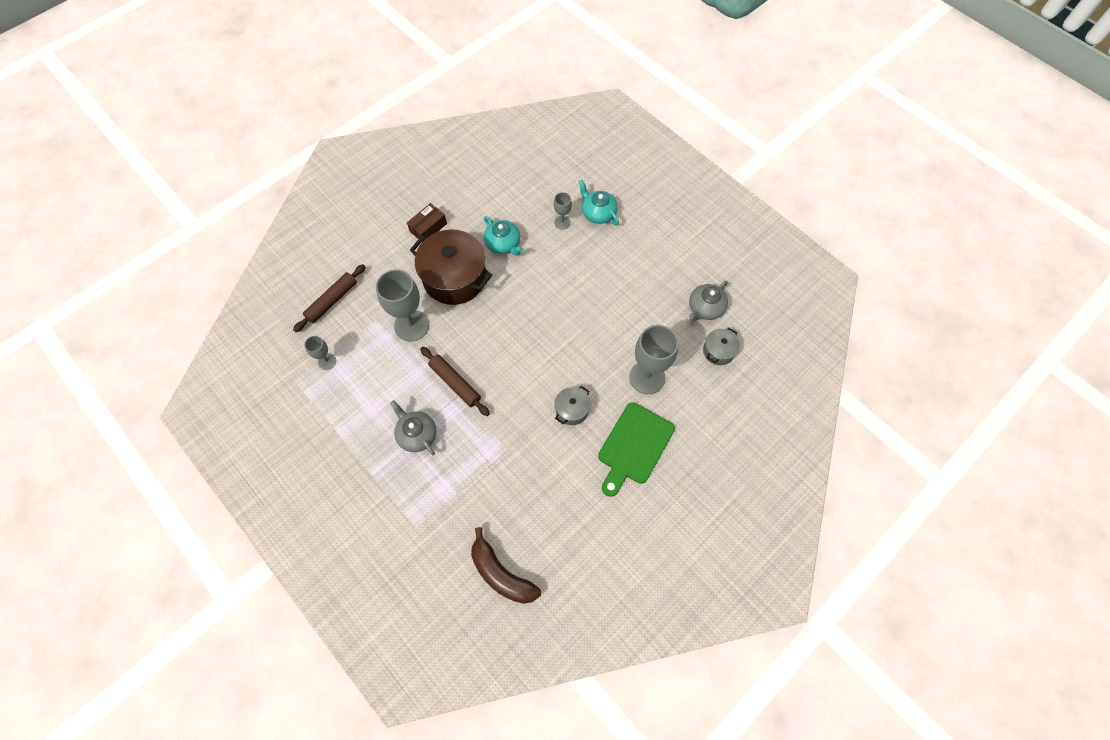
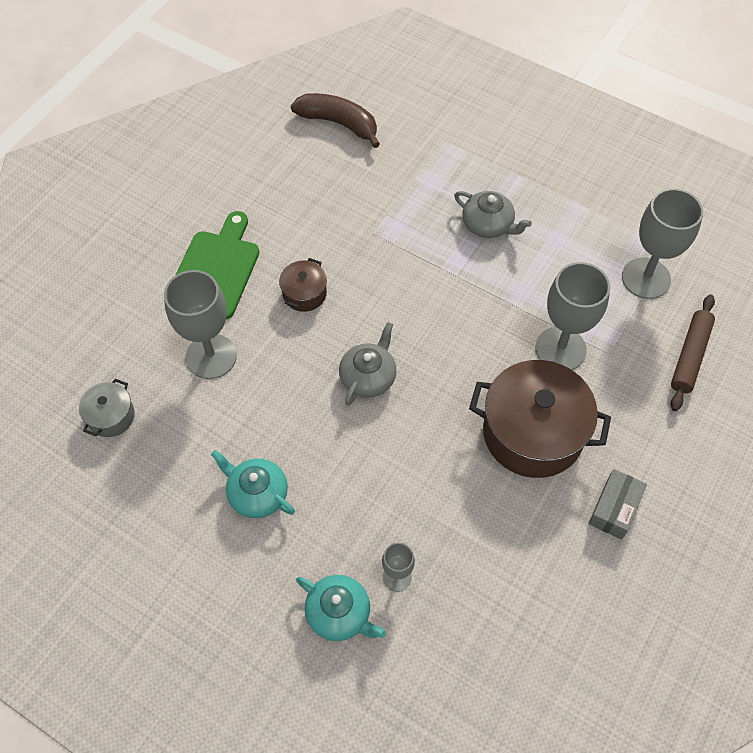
camera: 165 degrees right, 5 degrees down
(327, 361) = (646, 278): grey goblet -> grey goblet, size x1.97
(428, 228) = (614, 508): brown box -> grey box
(455, 383) = (467, 290): brown rolling pin -> none
(503, 243) = (481, 510): turquoise teapot -> turquoise teapot (257, 493)
(572, 410) = (304, 294): grey pot -> brown pot
(705, 308) = (134, 479): grey teapot -> grey teapot (368, 377)

